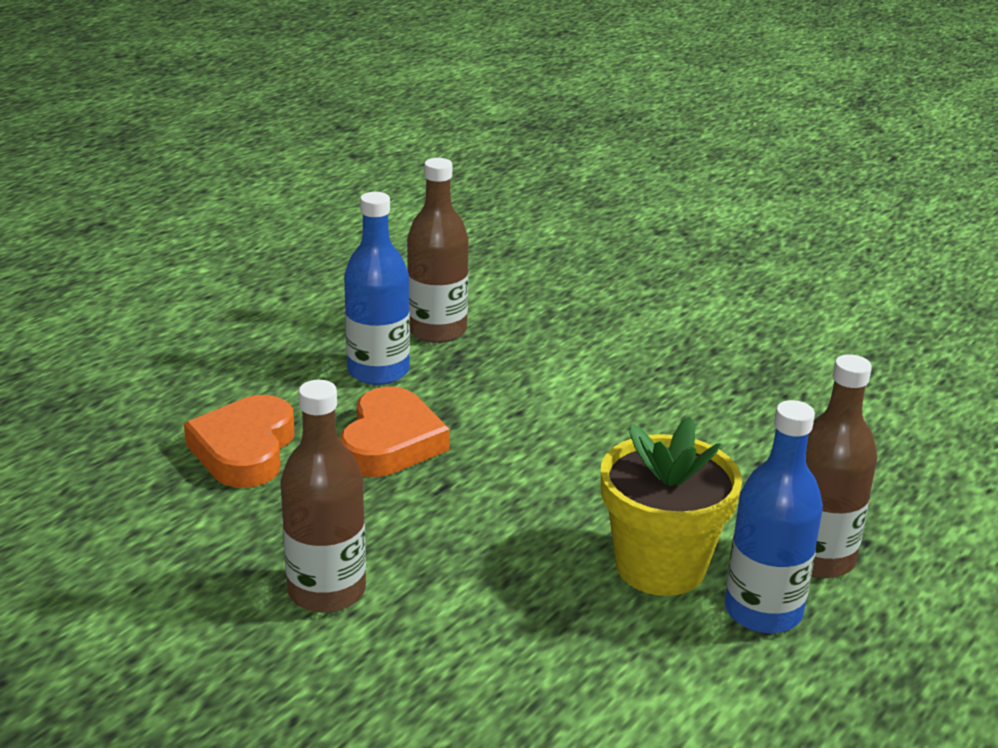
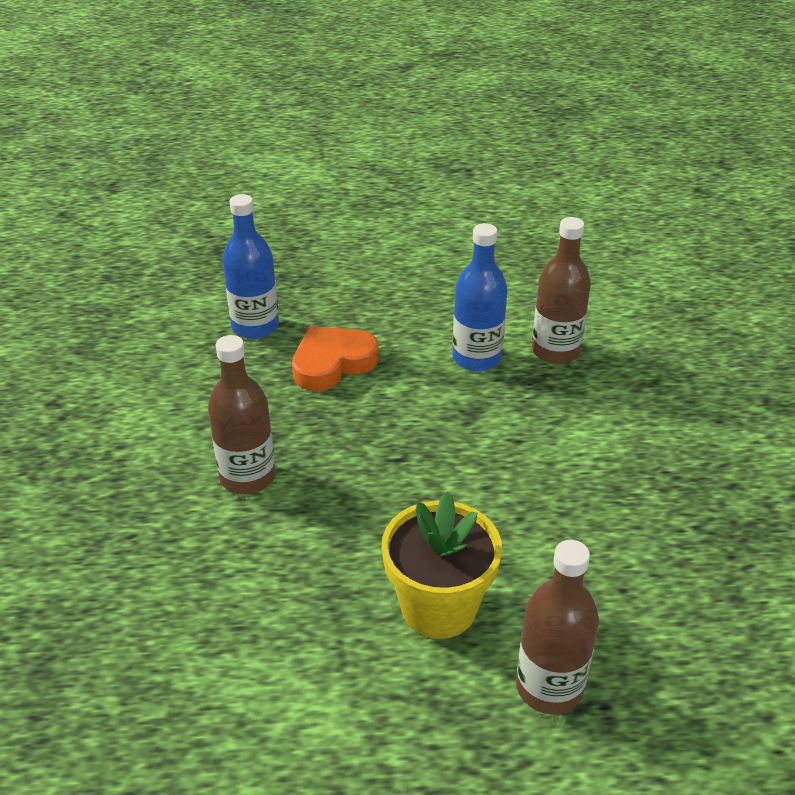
camera: 50 degrees right, 10 degrees up
(391, 442) = (413, 410): orange heart -> none
(763, 611) = (452, 689): blue bottle -> blue bottle (255, 326)

